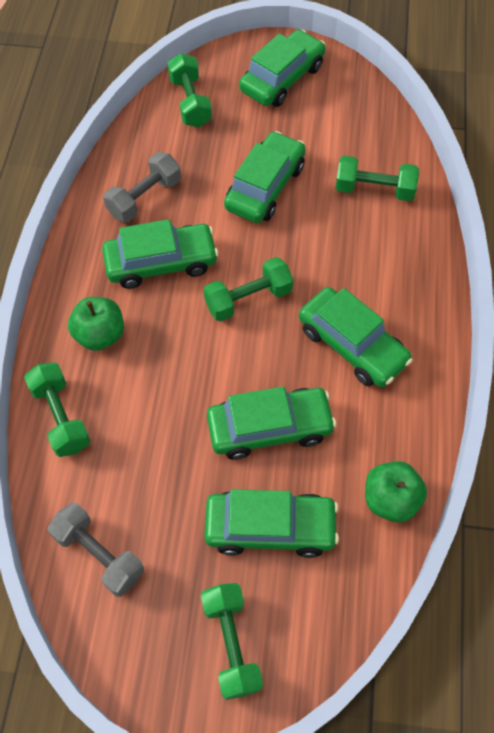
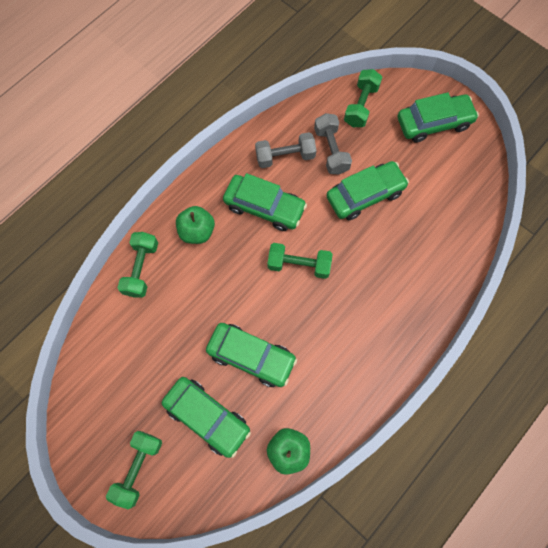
camera: 35 degrees right, 10 degrees up
(99, 555) = (106, 365): grey dumbbell -> grey dumbbell (331, 150)
(352, 345) = (340, 337): green car -> none
(374, 190) = (434, 241): green dumbbell -> none

